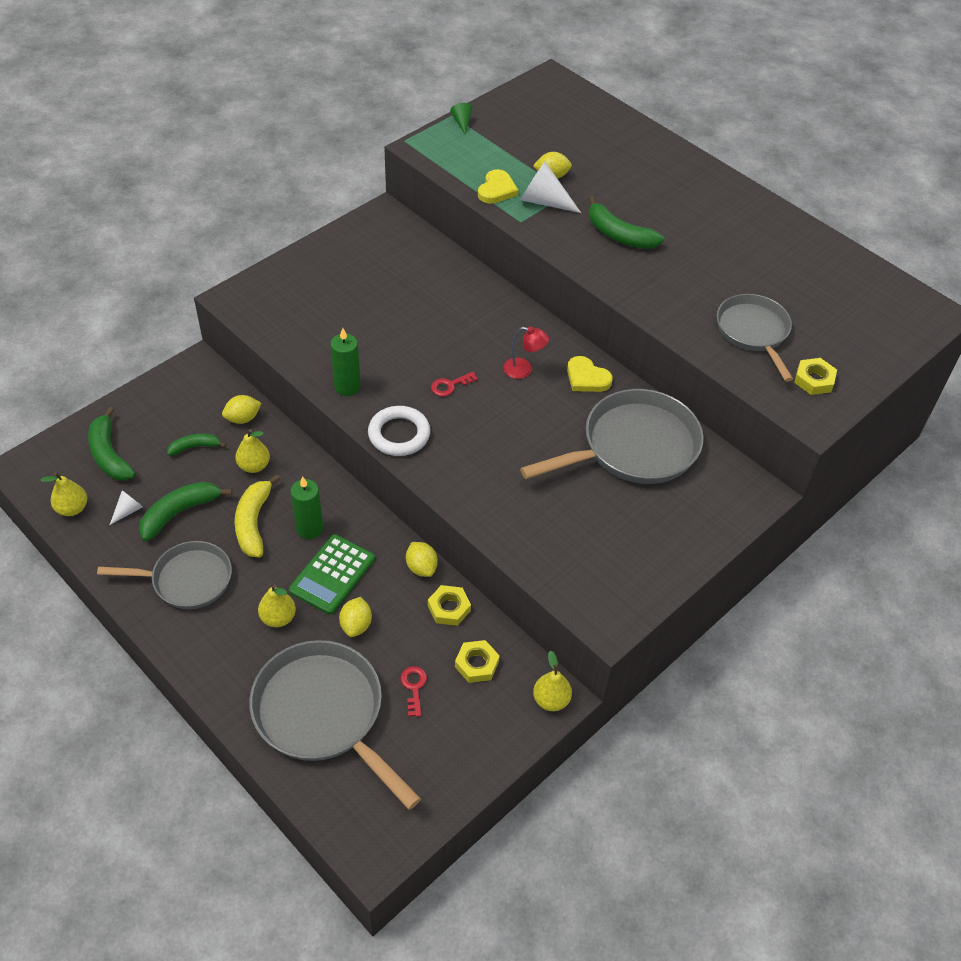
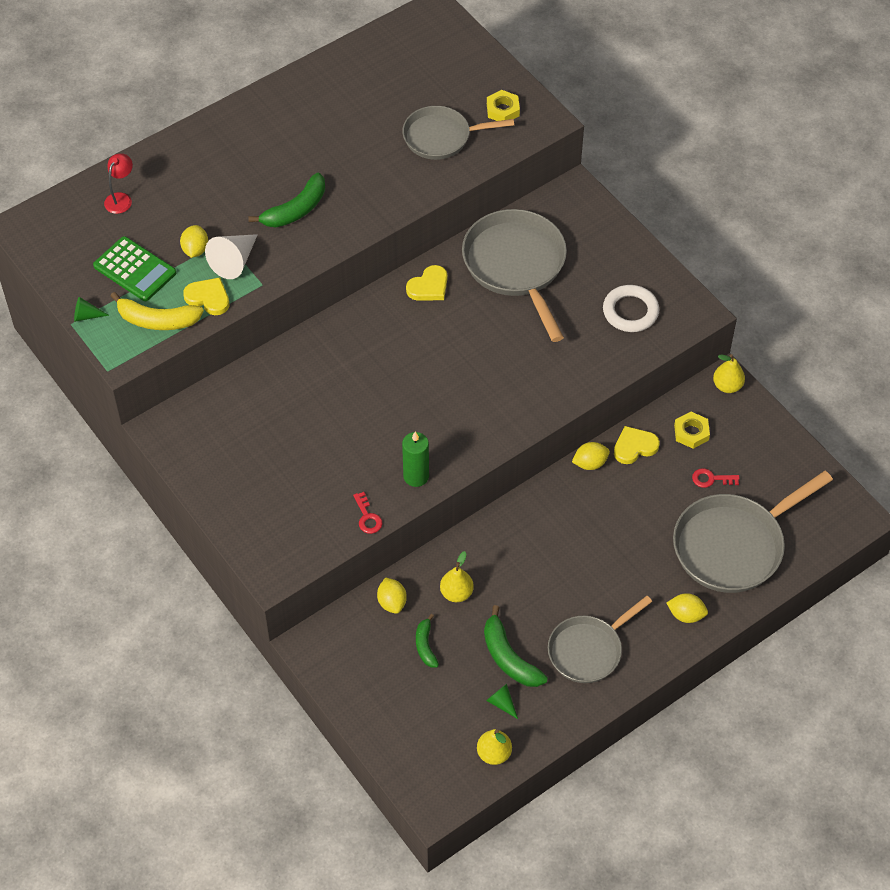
camera: 80 degrees left, 5 degrees up
(109, 455) = (426, 723): green banana -> none
(128, 511) = (501, 703): white cone -> green cone
(187, 580) = (588, 650): grey pan -> grey pan turned 135 degrees counterclockwise
(254, 523) = (527, 594): yellow banana -> yellow banana (157, 320)
(278, 618) = (636, 576): yellow pear -> none
(309, 529) = (538, 548): green candle -> none
(332, 575) = (592, 532): green calculator -> green calculator (135, 269)
(356, 625) = (647, 517): yellow lemon -> yellow lemon (686, 615)
(399, 434) = (482, 438): white ring -> white ring (630, 311)
(449, 608) = (634, 447): yellow nut -> yellow heart
(450, 385) = (425, 393): red key -> red key (367, 517)
(524, 370) = (412, 333): red lamp -> red lamp (121, 198)

